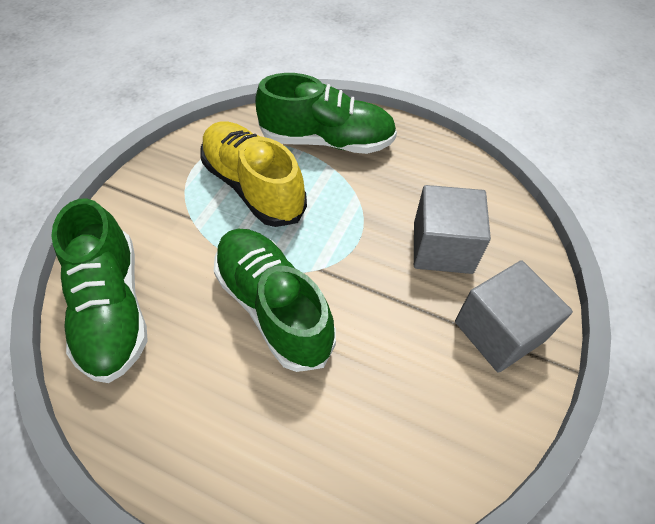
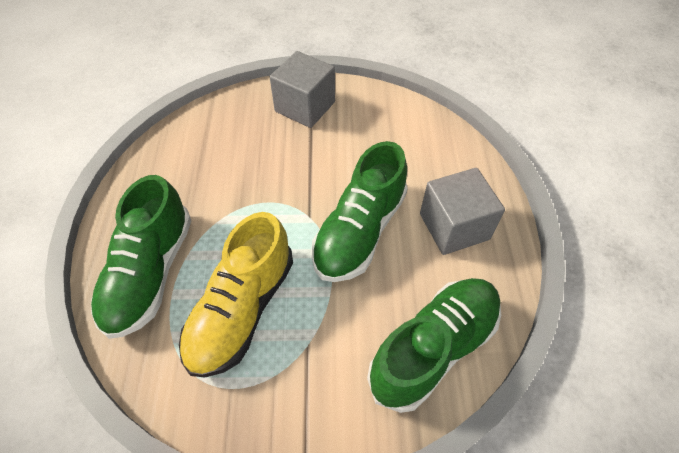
camera: 115 degrees left, 0 degrees up
(327, 141) = (150, 272): green shoe -> green shoe turned 150 degrees counterclockwise
(442, 247) = (249, 149): grey cube -> grey cube (454, 226)

